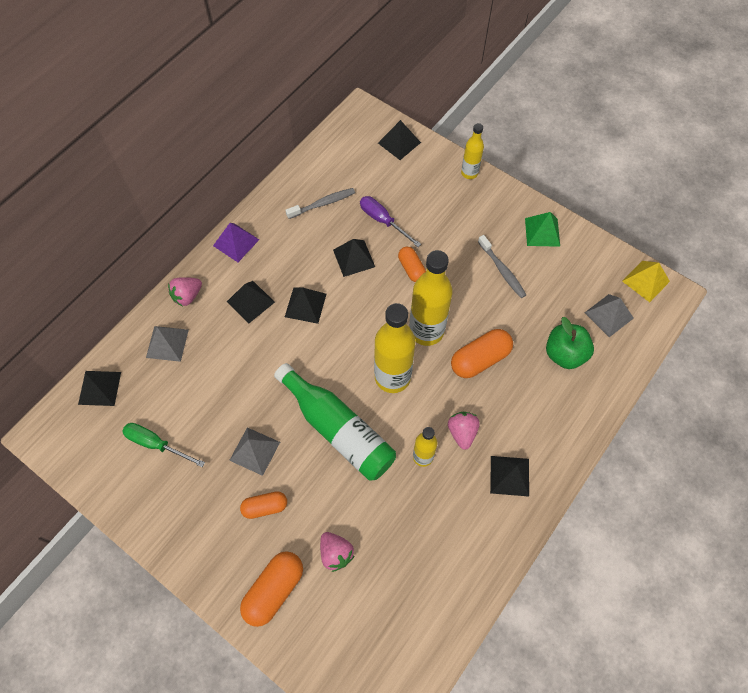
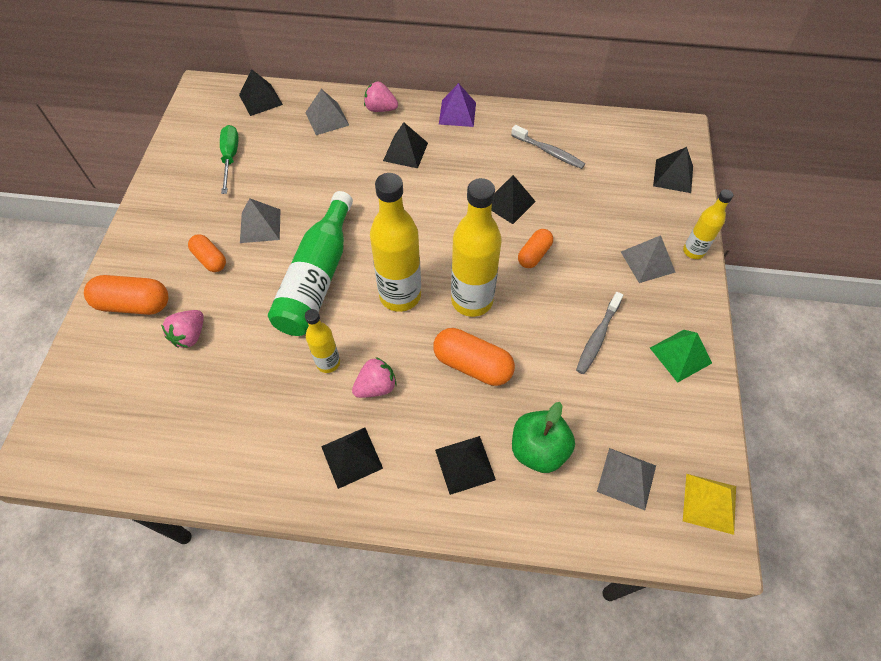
camera: 60 degrees right, 5 degrees down
(305, 305) = (430, 191): black pyramid -> black pyramid (465, 464)
(383, 221) = (570, 206): purple screwdriver -> none
(461, 204) = (647, 261): none -> grey pyramid

